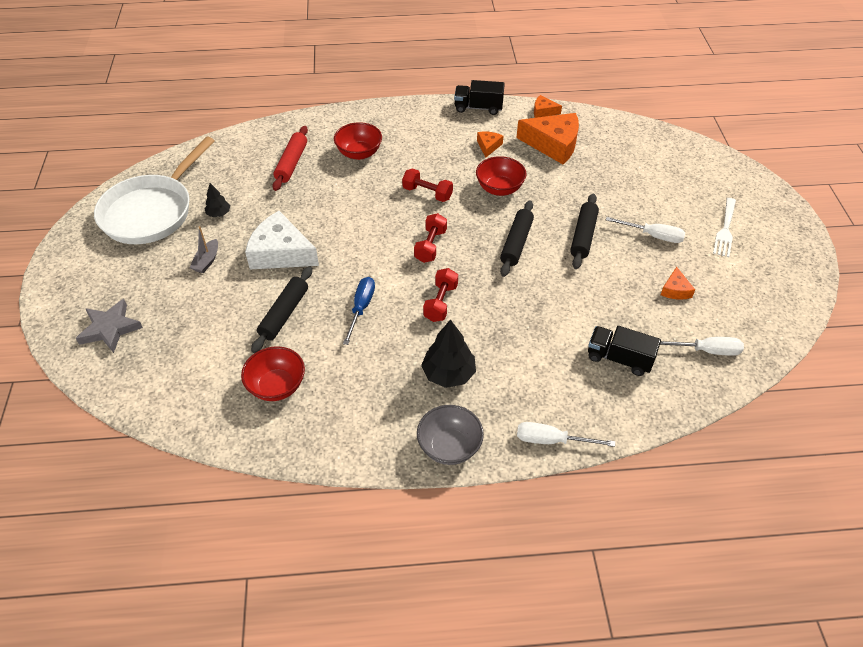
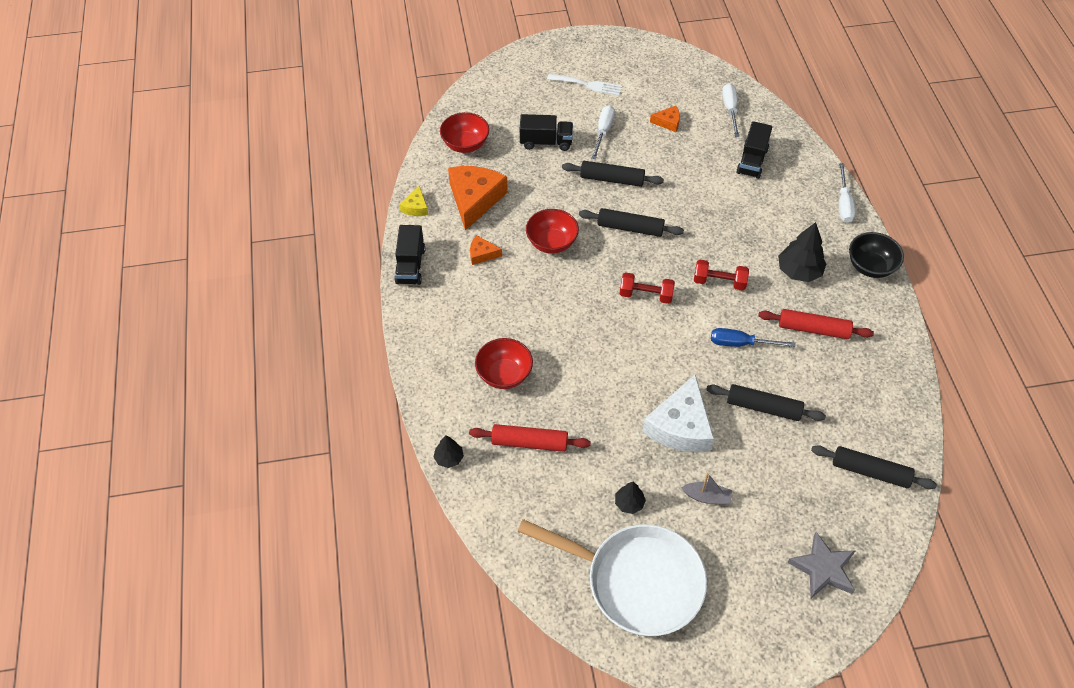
camera: 95 degrees left, 5 degrees up
(189, 385) = (870, 471): none -> black rolling pin
(277, 386) = (849, 398): red bowl -> red bowl (465, 144)
(290, 123) = (449, 458): none -> black tree
(368, 372) = (813, 329): none -> red rolling pin
(427, 193) = (567, 303): red dumbbell -> none
(449, 446) = (870, 266): grey bowl -> black bowl
(543, 111) = (416, 207): orange cheese -> yellow cheese
(632, 193) = (546, 142): none -> black truck

